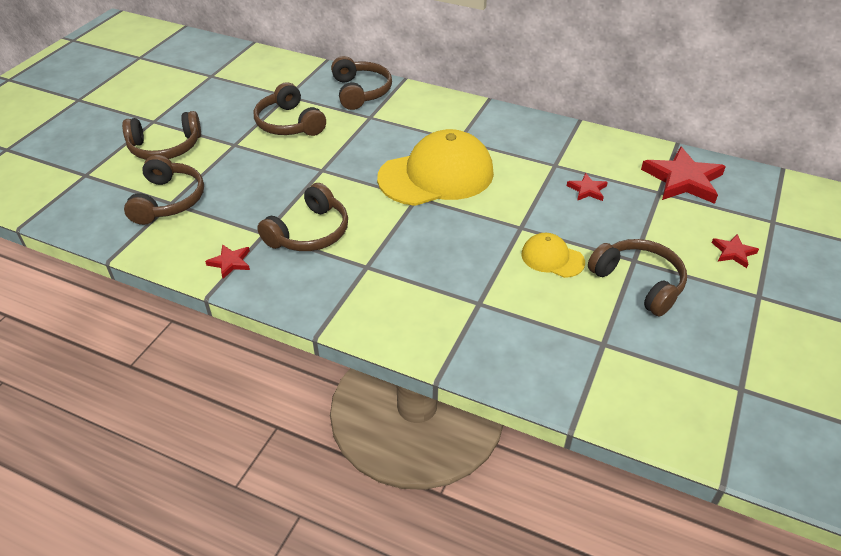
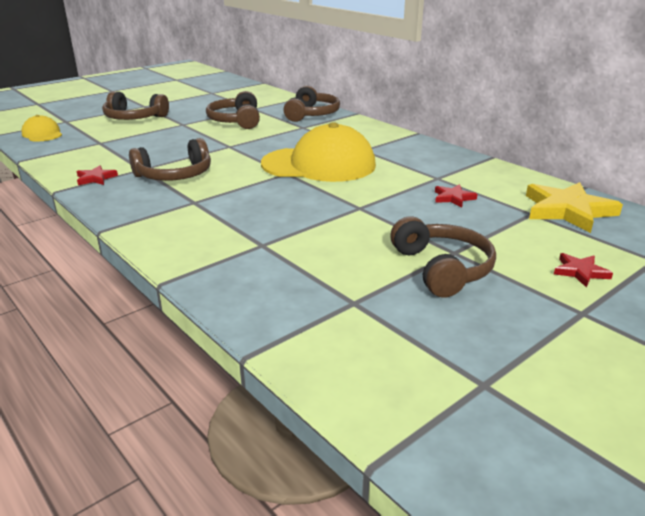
camera: 25 degrees right, 15 degrees down
(168, 200) = (99, 141): brown headphones -> none
(552, 258) = (367, 232): yellow cap -> yellow cap (42, 134)
(683, 180) = (568, 210): red star -> yellow star

